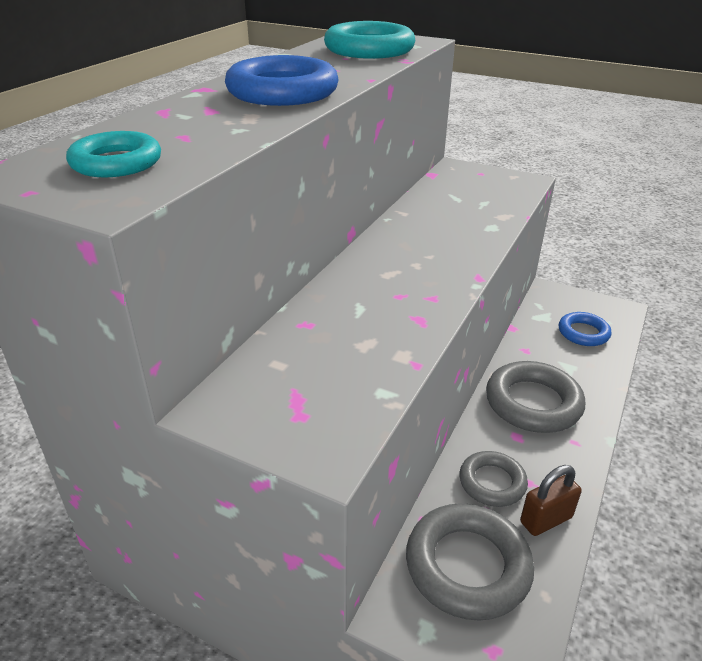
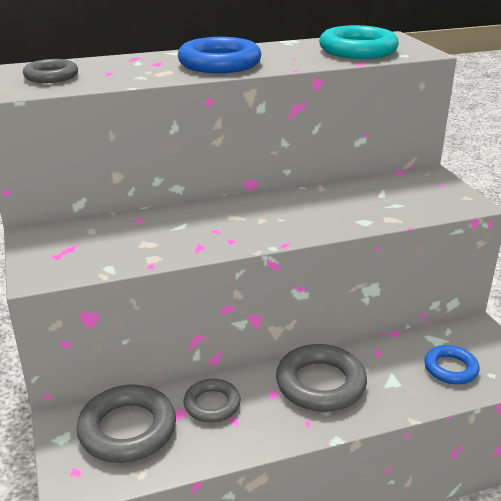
camera: 45 degrees right, 5 degrees down
(116, 163) = (51, 76): turquoise ring -> grey ring
(546, 520) = (208, 444): brown padlock -> none

